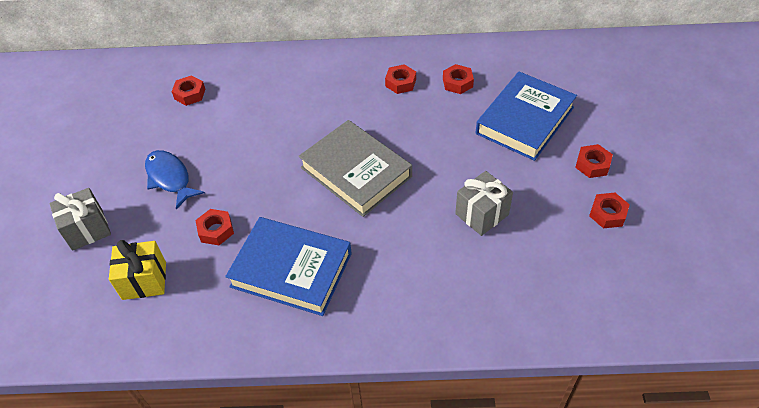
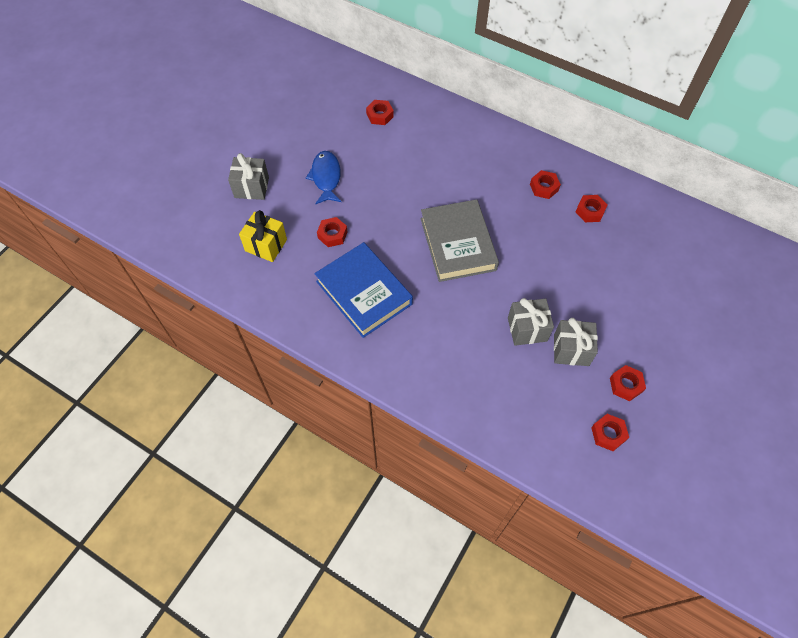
camera: 30 degrees right, 10 degrees up
(525, 120) = (620, 273): blue book -> none
(536, 210) = (571, 350): none -> grey gift
(592, 165) = (646, 339): red nut -> red nut (608, 434)

